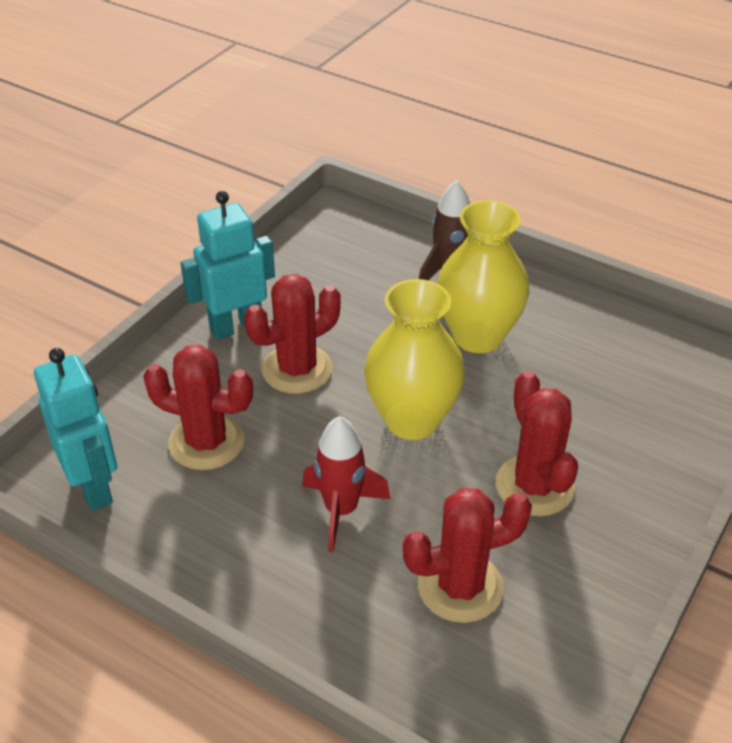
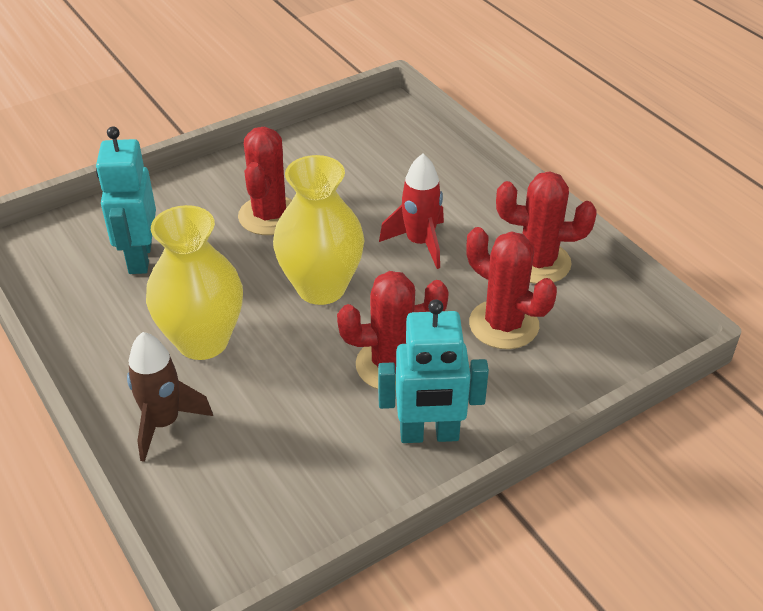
camera: 155 degrees left, 0 degrees up
(94, 487) = (610, 318): turquoise robot -> turquoise robot (139, 258)
(460, 587) = (368, 180): red cactus -> red cactus (537, 262)

